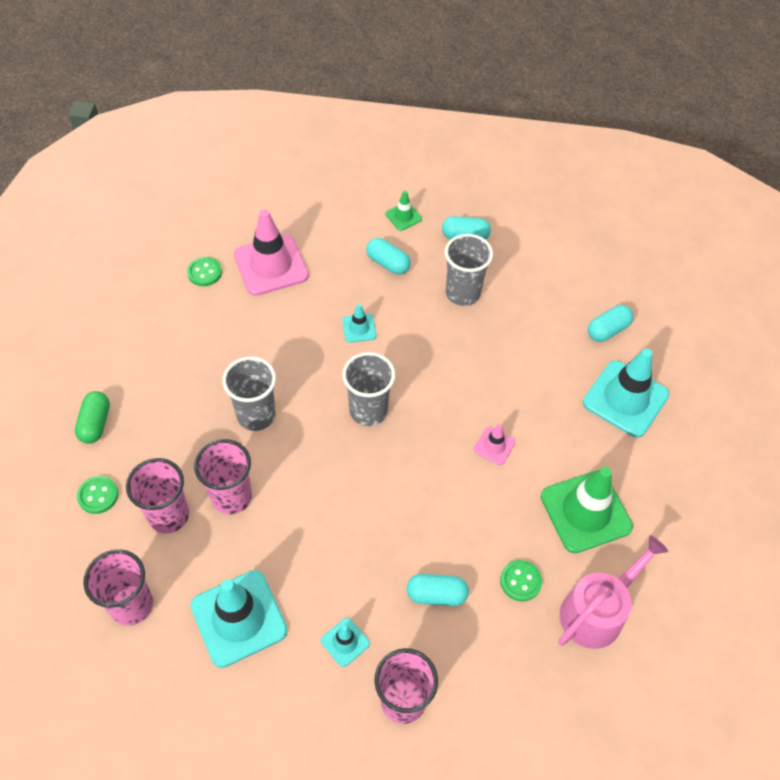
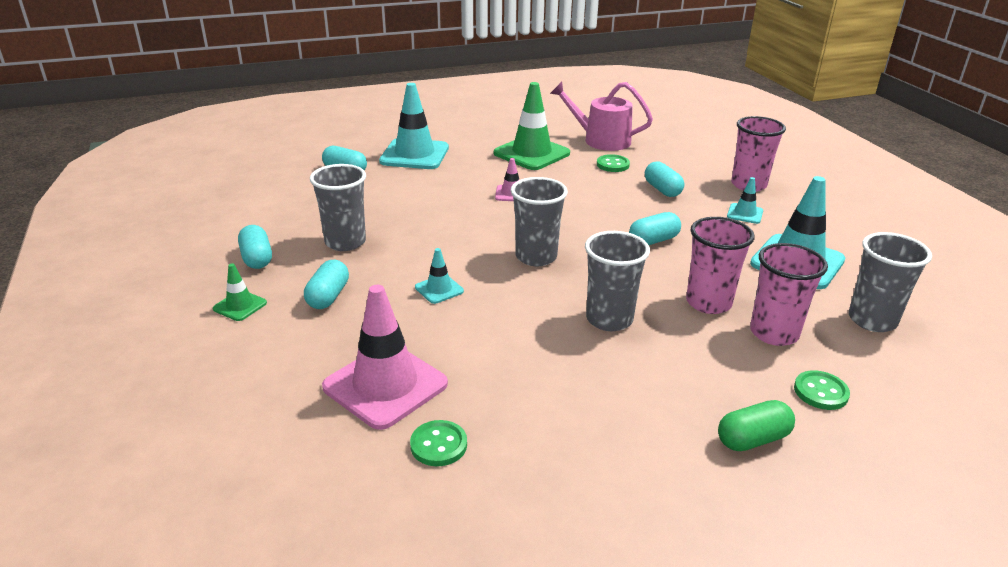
camera: 115 degrees left, 25 degrees down
(131, 605) = (872, 320): pink cup -> grey cup
(343, 517) = (653, 240): none -> turquoise capsule

